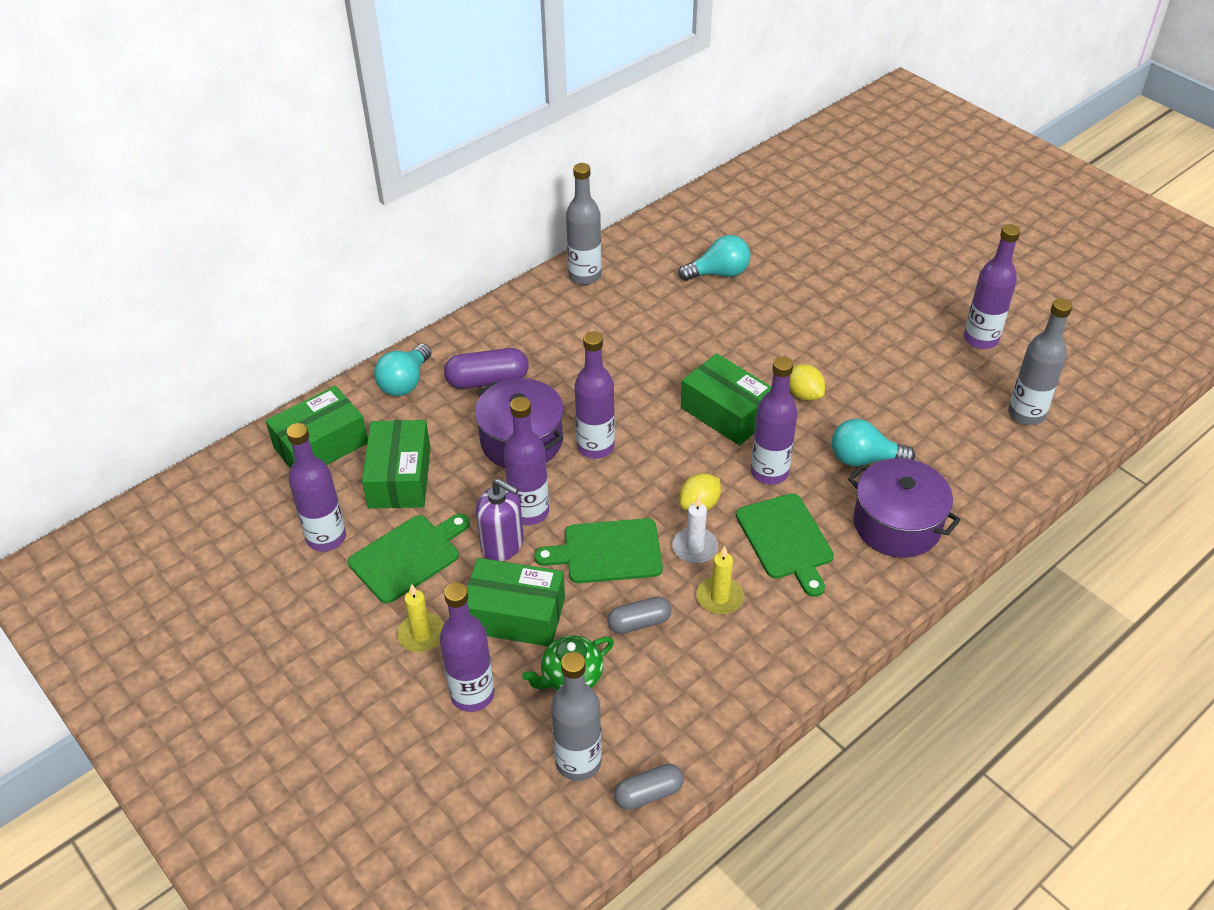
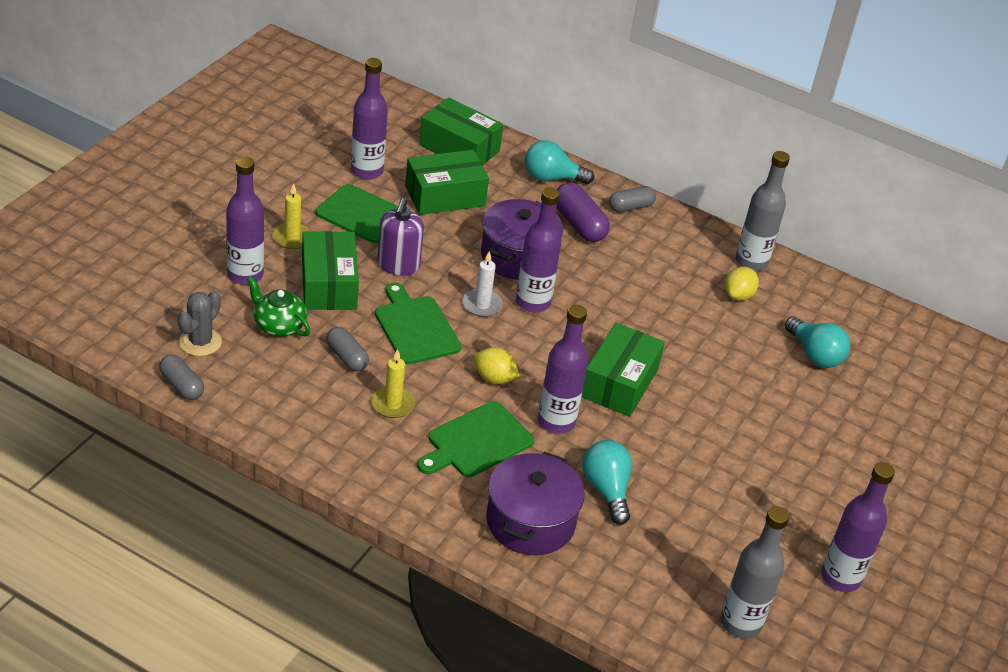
camera: 65 degrees right, 5 degrees down
(475, 335) = (630, 207): none -> grey capsule
(529, 512) = (440, 274): purple bottle -> none
(578, 762) = (200, 342): grey bottle -> grey cactus
(695, 547) = (442, 381): white candle -> white candle (482, 305)
(804, 394) = (674, 436): yellow lemon -> yellow lemon (738, 296)

